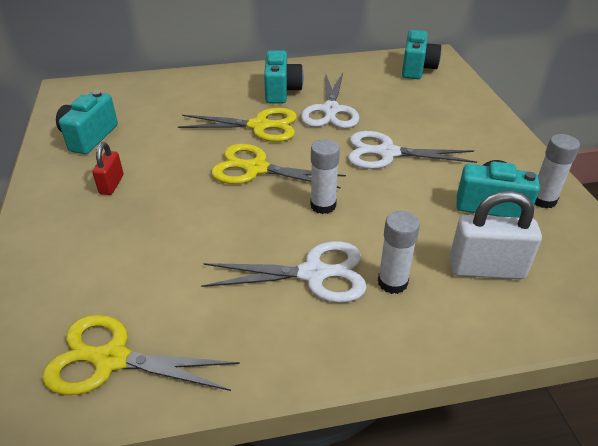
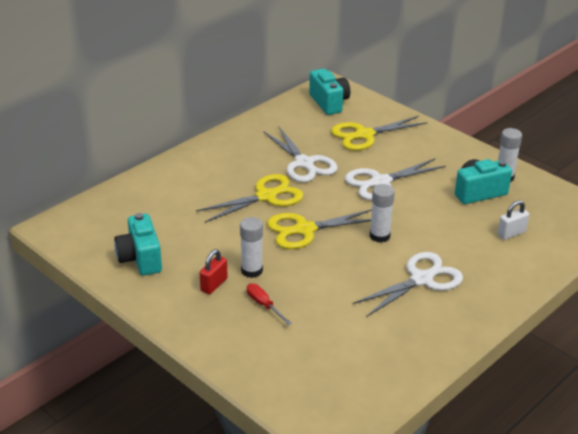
camera: 35 degrees left, 5 degrees down
(111, 184) = (214, 285): red padlock -> red padlock turned 60 degrees clockwise
(112, 359) = (364, 377): yellow scissors -> yellow scissors (364, 135)
(125, 224) = (264, 305): none -> red screwdriver
(281, 91) = (246, 161): turquoise camera -> none
(392, 282) = (470, 264): white glue stick -> white glue stick (251, 270)
(486, 269) = (511, 233): white padlock -> white padlock, size x0.58

